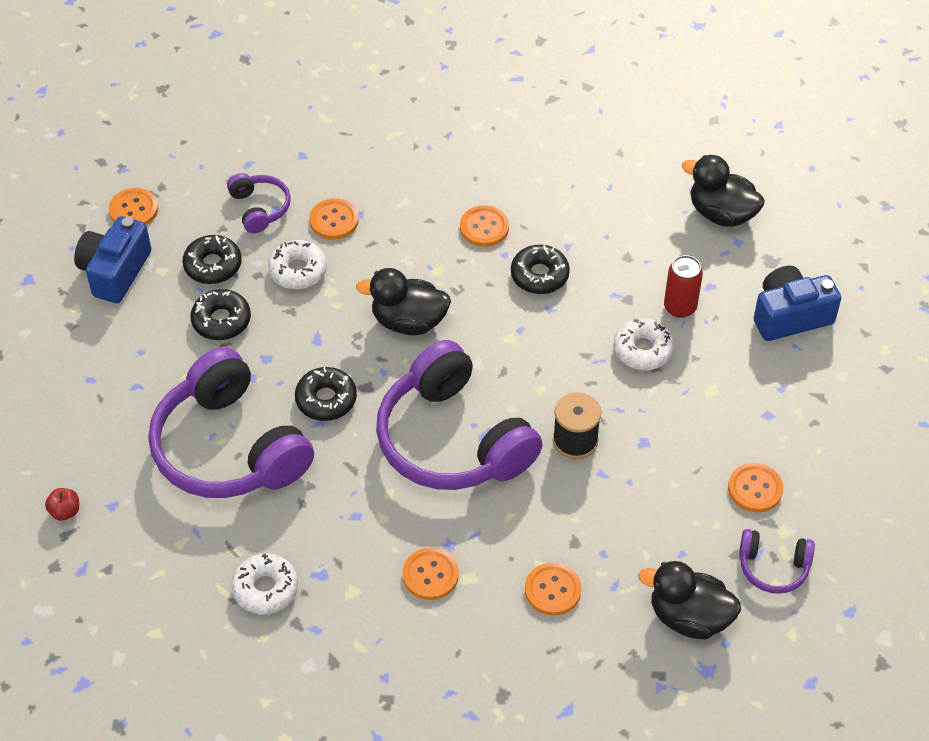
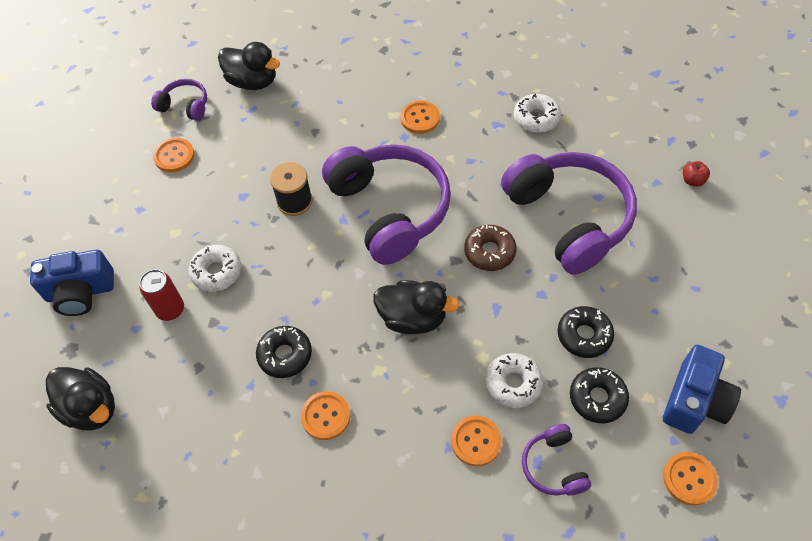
camera: 170 degrees left, 5 degrees up
(326, 399) = (489, 252): black donut -> brown donut
(552, 590) = (338, 103): orange button -> none

